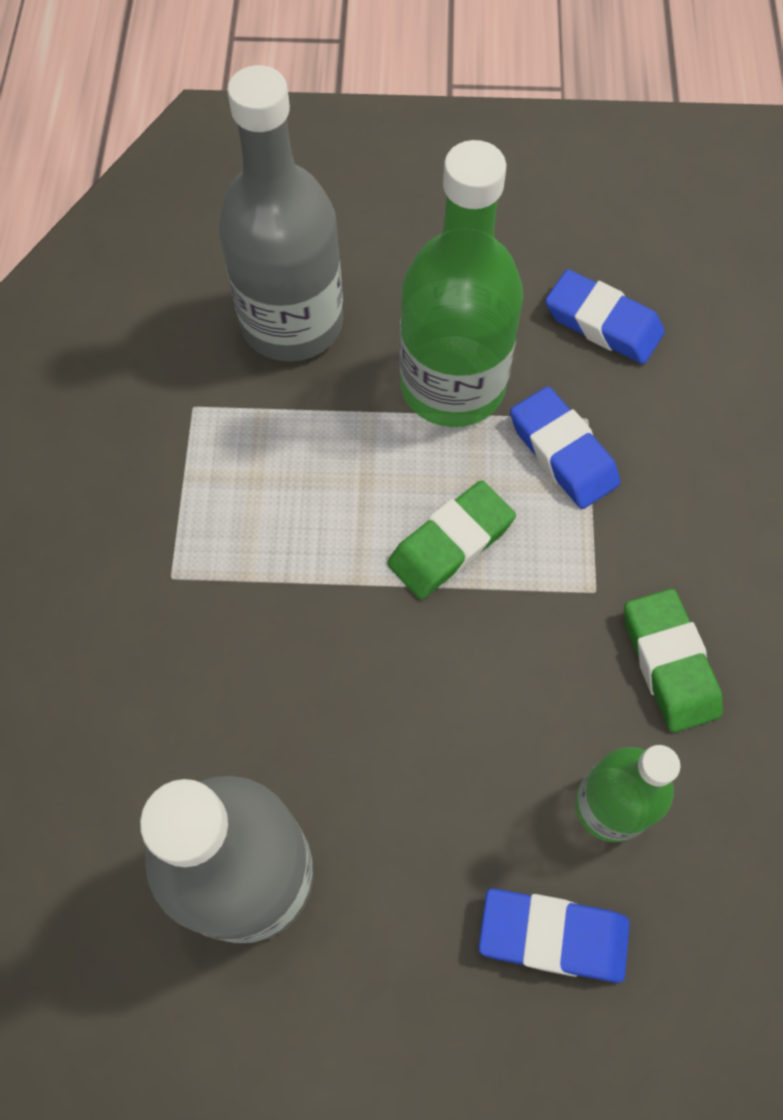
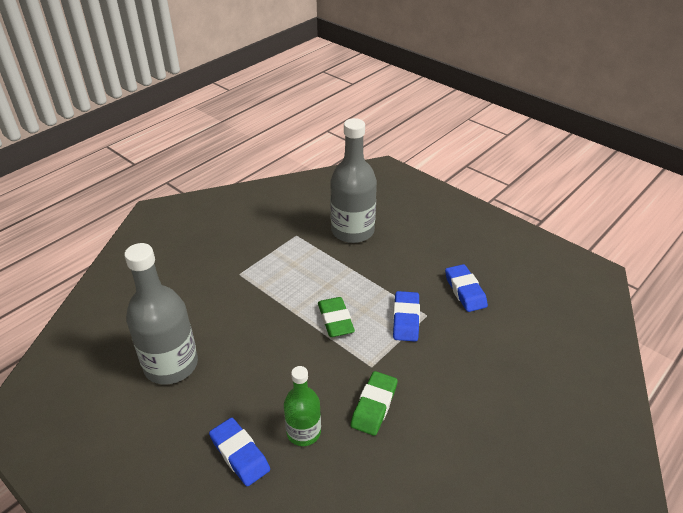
camera: 40 degrees right, 25 degrees down
(450, 544) = (335, 320): green eraser -> green eraser turned 75 degrees clockwise
(452, 385) = (387, 277): green bottle -> none

